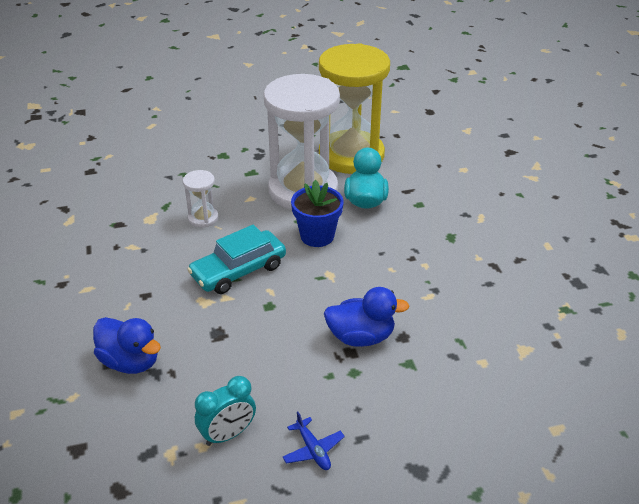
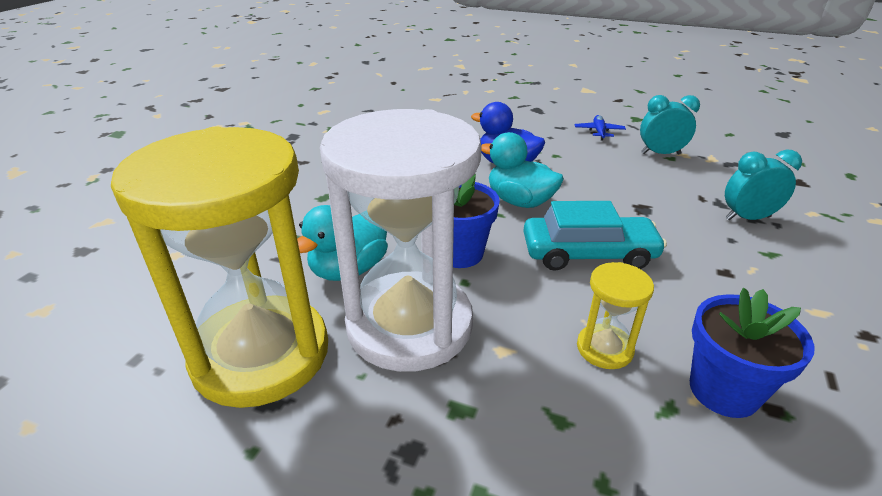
camera: 145 degrees left, 5 degrees down
(130, 361) = (747, 218): blue duck -> turquoise clock
(142, 222) = (723, 390): none -> blue flower pot
(203, 218) = (604, 348): white hourglass -> yellow hourglass
(315, 296) = (520, 201): none -> turquoise duck

